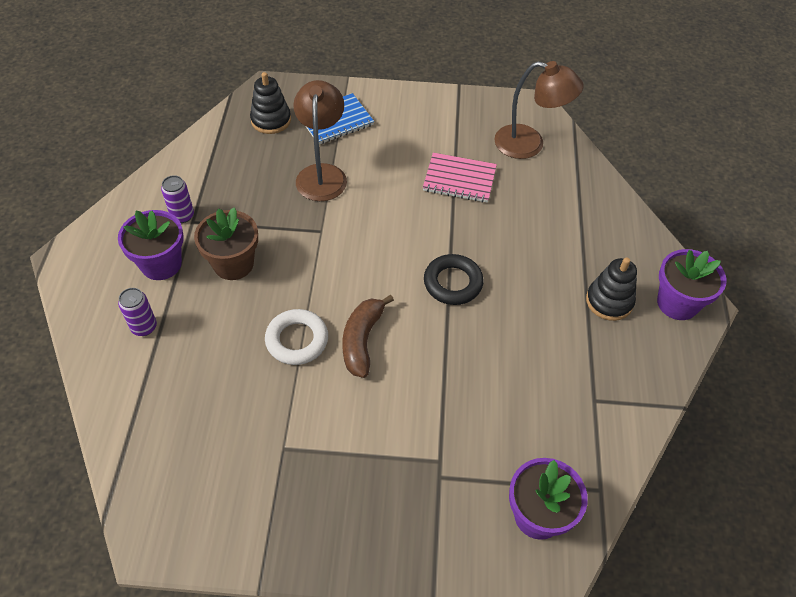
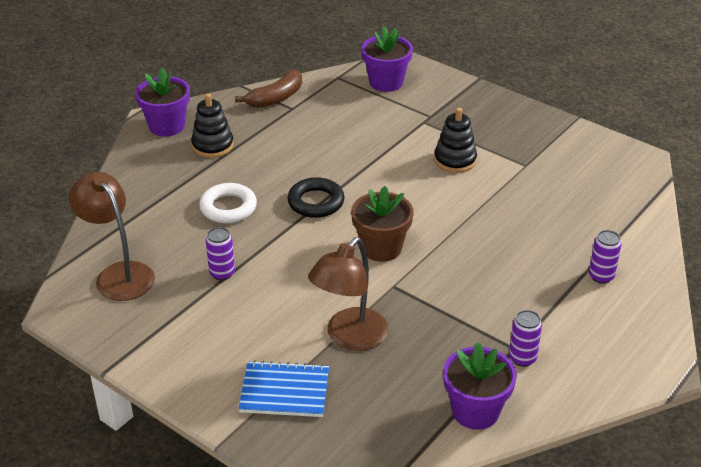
camera: 145 degrees left, 15 degrees down
(161, 264) = (564, 321): purple flower pot -> purple flower pot (475, 411)
(233, 264) = (494, 292): brown flower pot -> brown flower pot (381, 248)
(271, 120) = (358, 427): black stacking toy -> black stacking toy (455, 160)
(297, 340) = (474, 217): white ring -> white ring (228, 208)
(362, 340) = (422, 197): brown banana -> brown banana (276, 98)
(459, 179) = (222, 273): pink notebook -> purple can

